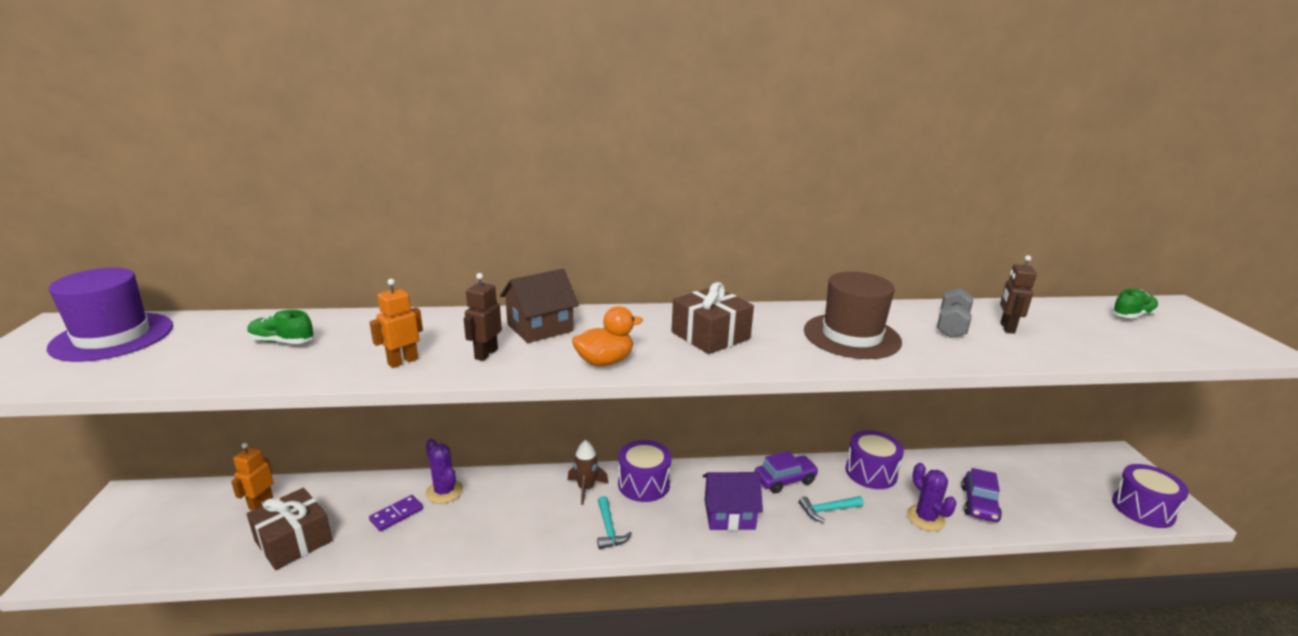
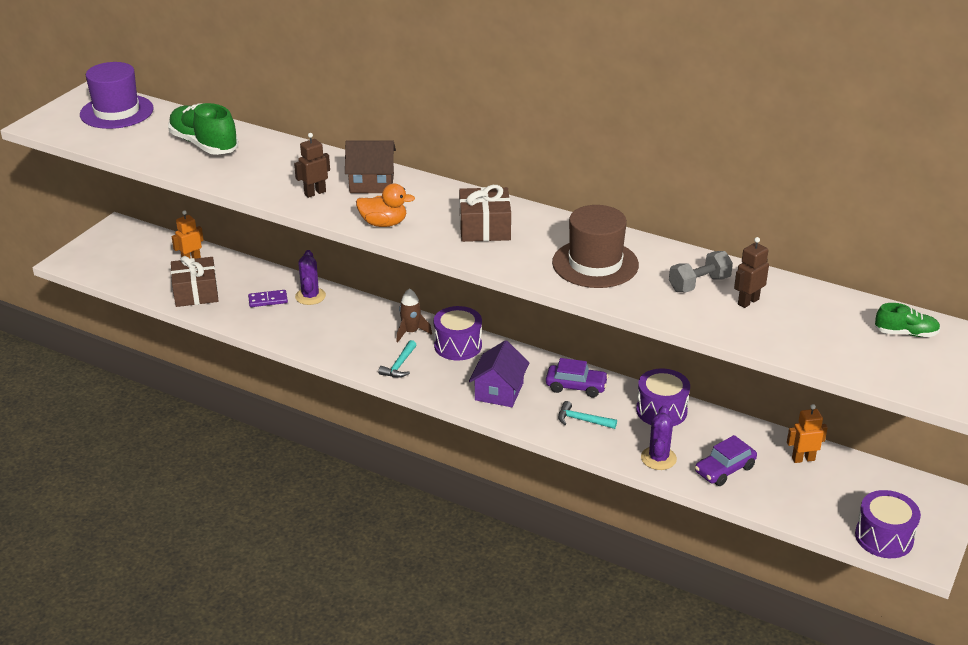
camera: 35 degrees right, 10 degrees up
(282, 341) = (204, 144): green shoe -> green shoe, size x1.86
(403, 361) = (260, 182): orange robot -> orange robot (803, 459)
(729, 514) = (499, 391): purple house -> purple house turned 75 degrees clockwise

